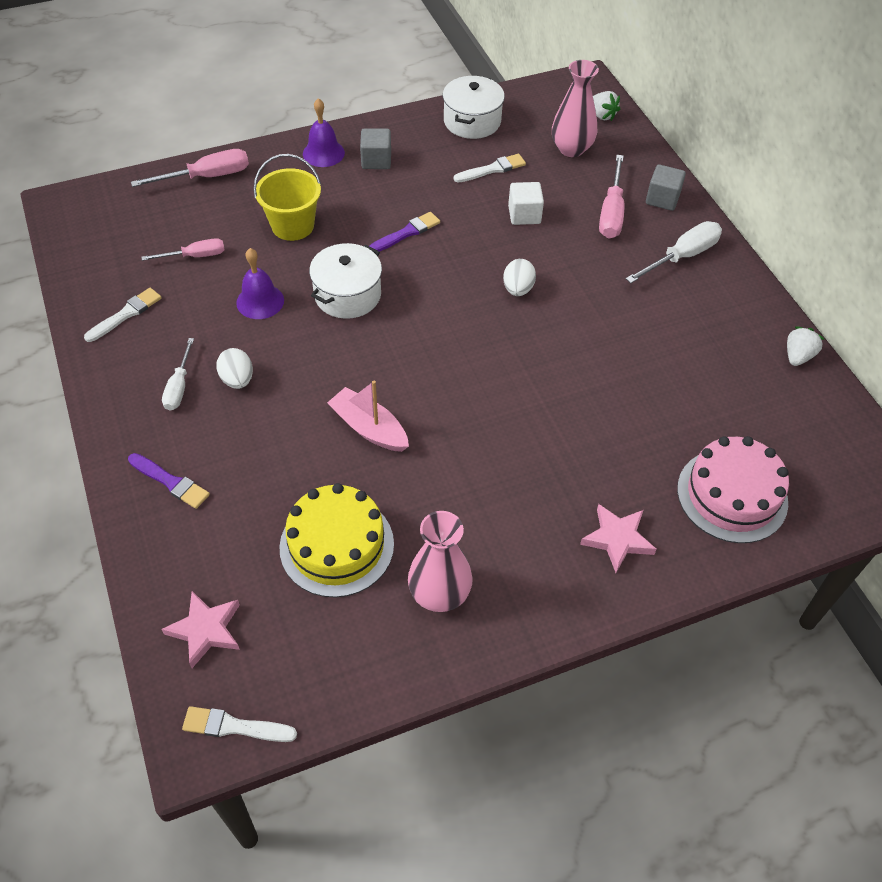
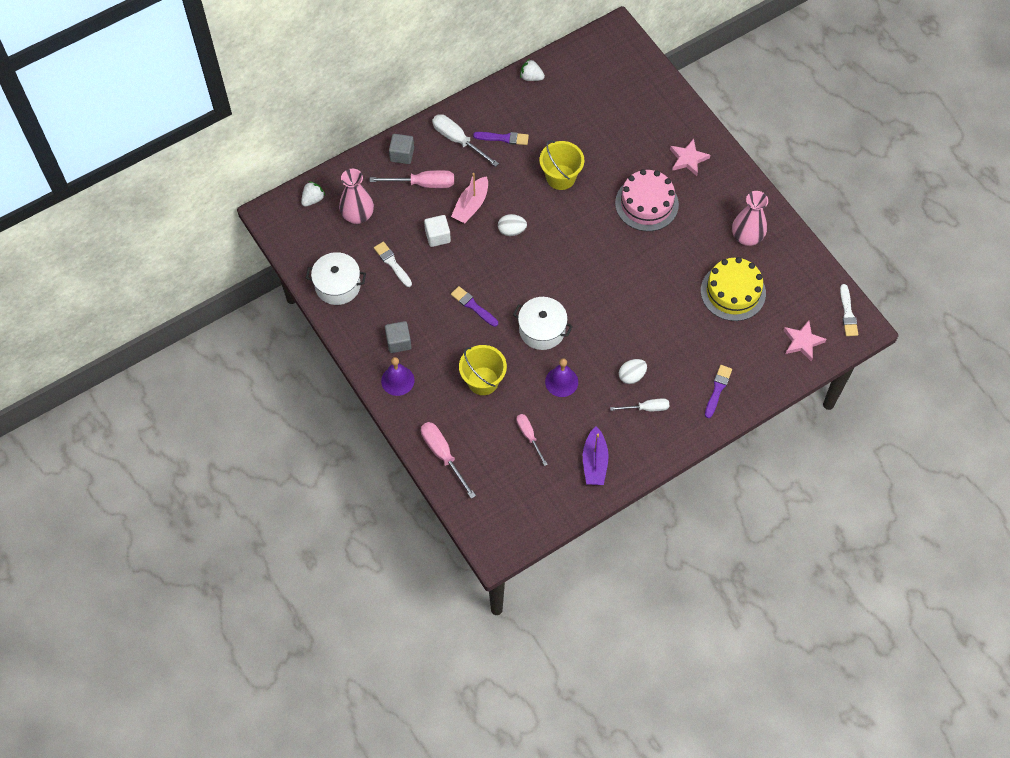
camera: 100 degrees left, 10 degrees up
(126, 314) = (594, 462): white brush -> purple boat
(369, 428) = (648, 293): pink boat -> pink boat (471, 205)
(602, 359) = (560, 177): none -> yellow bucket
(681, 306) = (503, 138): none -> purple brush
(732, 495) = (643, 108): pink cake -> pink cake (646, 204)

